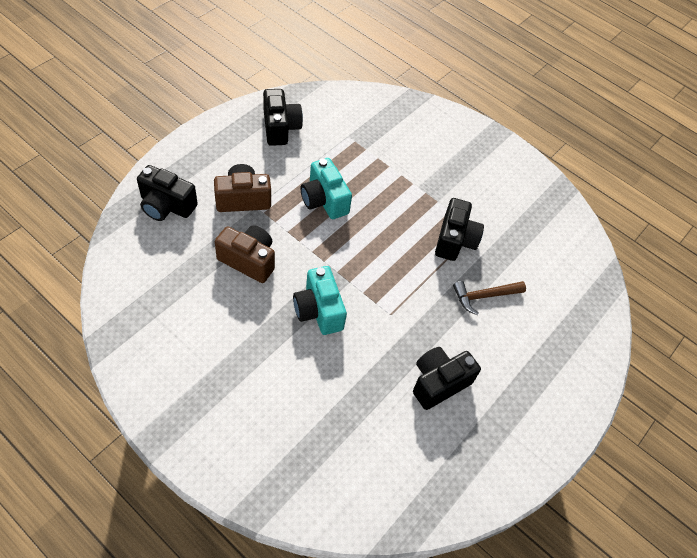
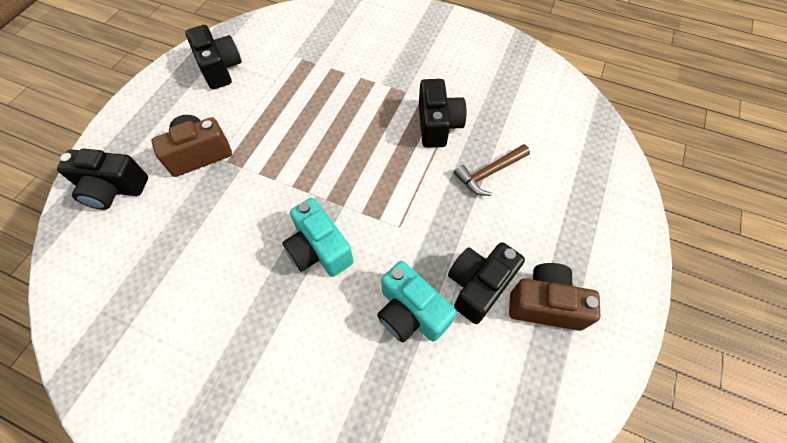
camera: 10 degrees left, 5 degrees up
(248, 260) = (223, 219): brown camera -> brown camera (545, 304)
(324, 200) = (288, 127): turquoise camera -> turquoise camera (411, 312)

